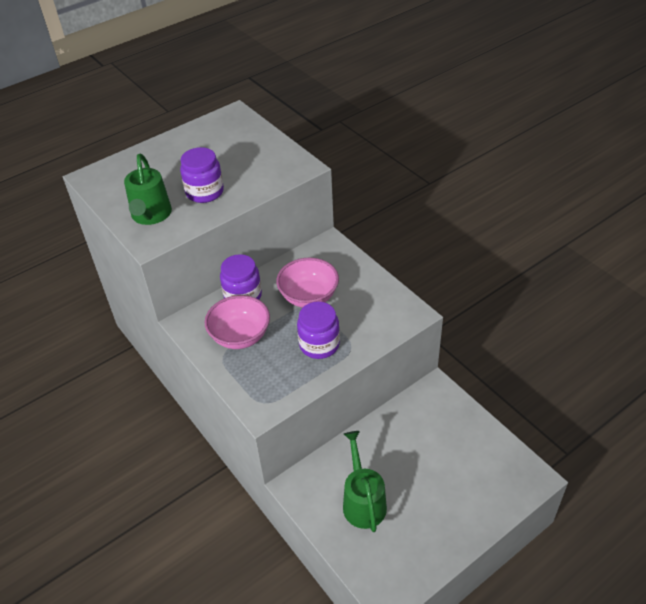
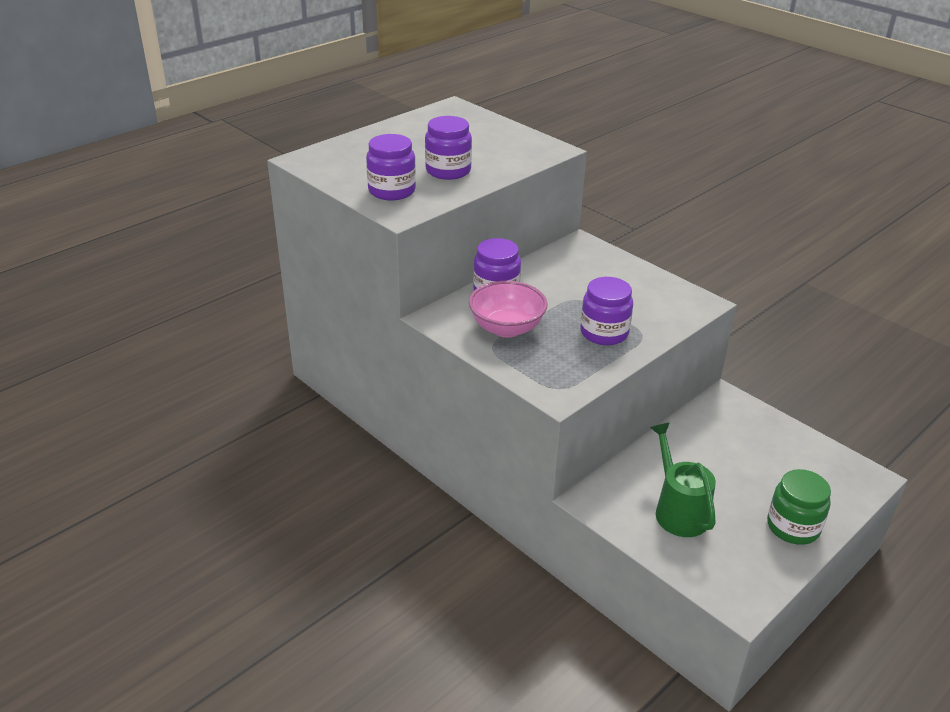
camera: 10 degrees left, 10 degrees down
(151, 215) = (392, 191): green watering can -> purple jar
(309, 296) = (575, 290): pink bowl -> none
(453, 524) = (793, 527): none -> green jar

